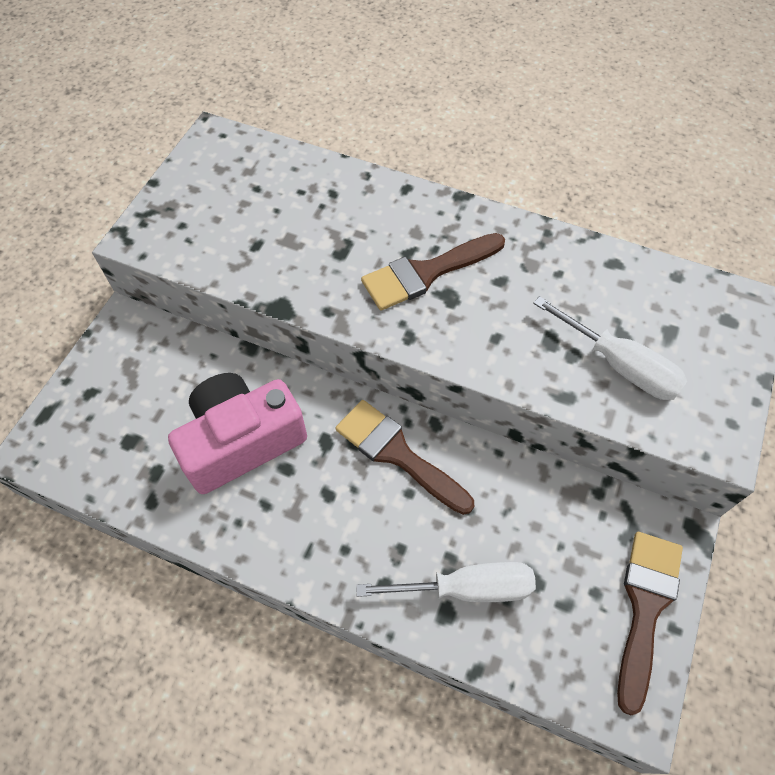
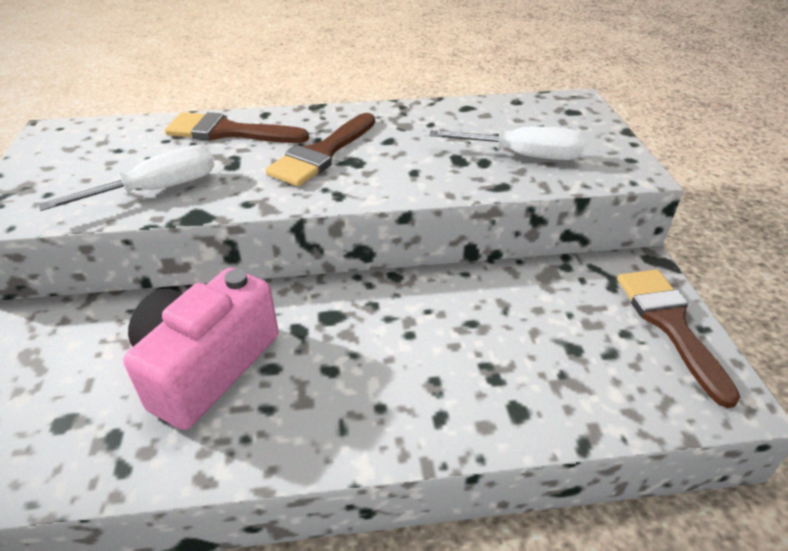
camera: 30 degrees left, 20 degrees down
(397, 453) = (376, 310): brown brush -> brown brush (228, 132)
(466, 588) = (519, 382): white screwdriver -> white screwdriver (156, 190)

